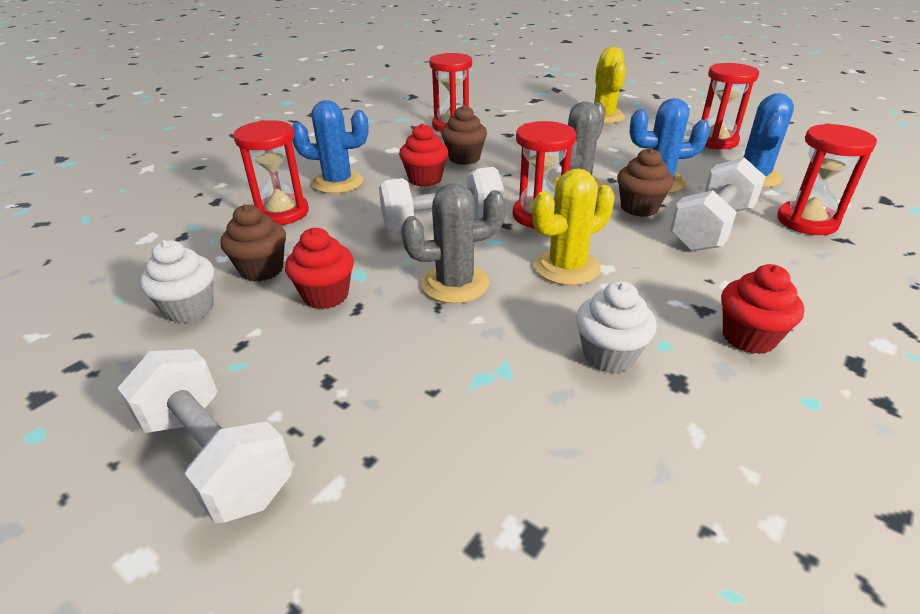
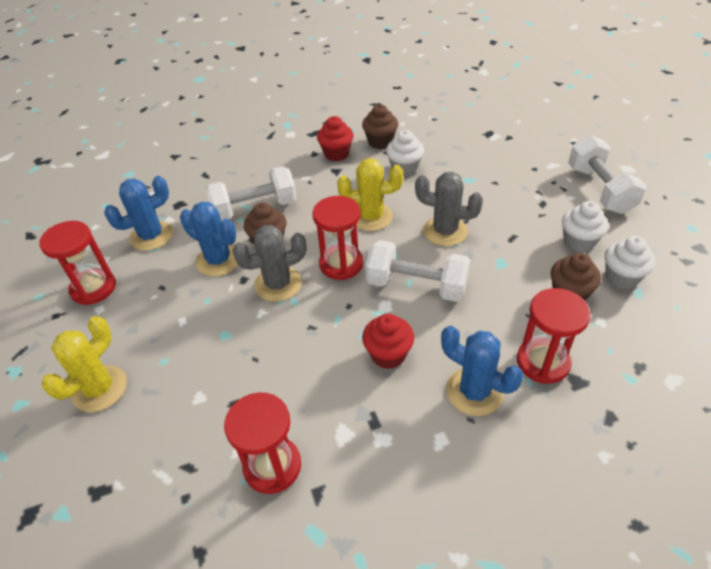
camera: 145 degrees left, 10 degrees up
(254, 335) = (578, 242): none -> white cupcake
(325, 295) = (529, 254): red cupcake -> none
(464, 158) = (324, 375): brown cupcake -> brown cupcake (380, 142)
(807, 221) = (198, 191): red hourglass -> none

